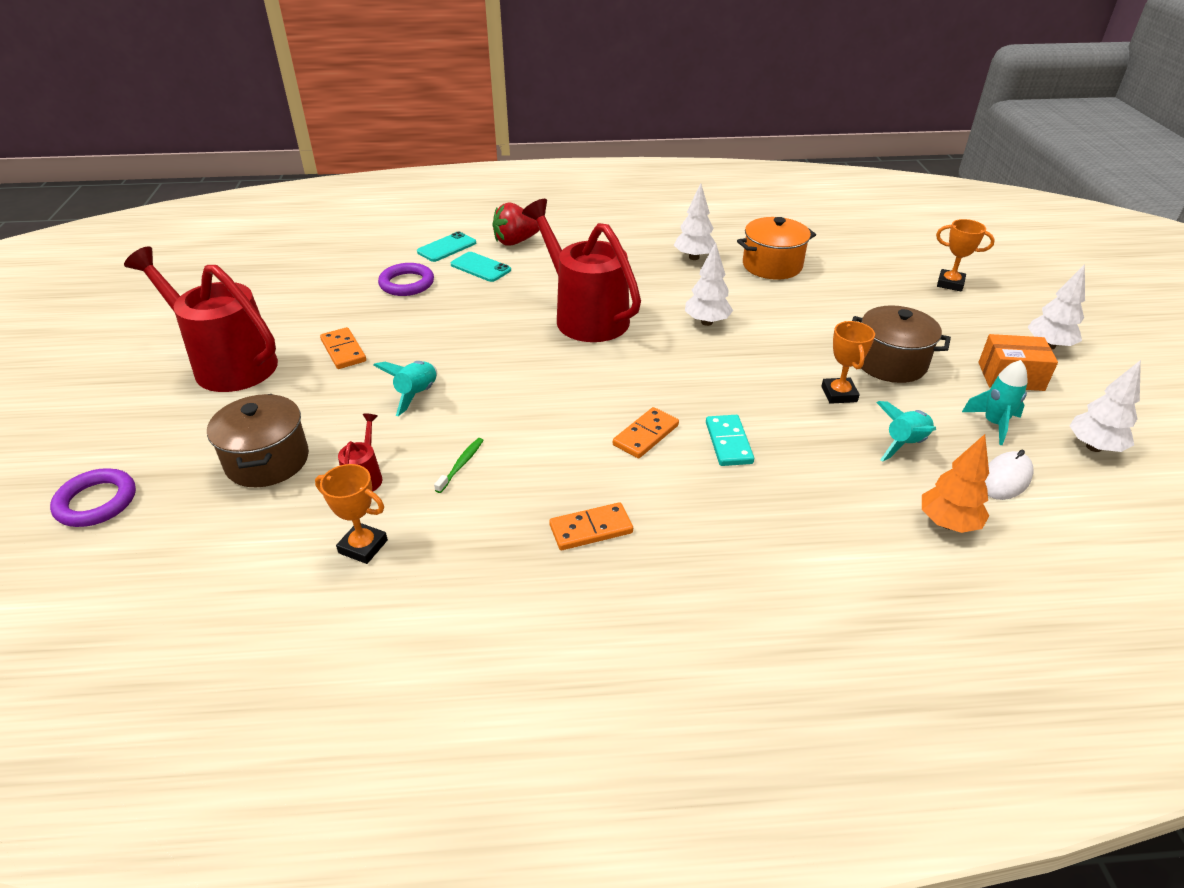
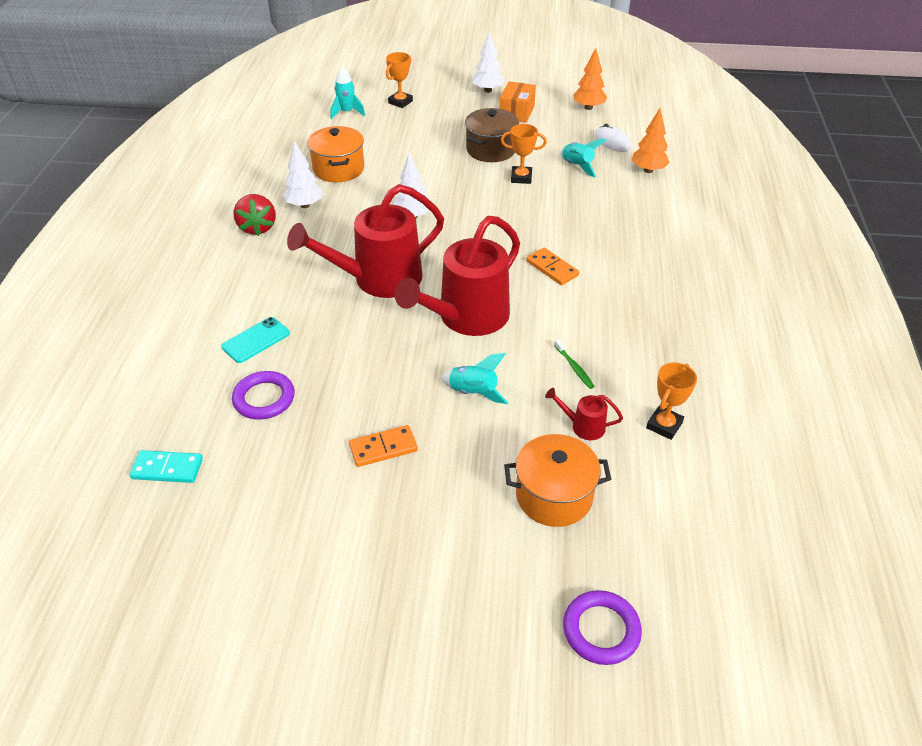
camera: 80 degrees left, 5 degrees up
(226, 363) = (378, 550): red watering can -> red watering can (466, 318)
(267, 461) = (554, 496): brown pot -> orange pot
(447, 247) = (196, 364): turquoise phone -> none
(461, 465) = (574, 367): green toothbrush -> green toothbrush turned 150 degrees counterclockwise
(515, 242) = (212, 311): red strawberry -> red strawberry (257, 228)
(591, 529) = (649, 306): orange domino -> none
(728, 443) = (566, 233): turquoise domino -> turquoise domino (167, 469)
(994, 424) = (563, 131): turquoise rocket -> turquoise rocket (347, 112)
(1093, 447) = (588, 107): white tree -> orange tree

